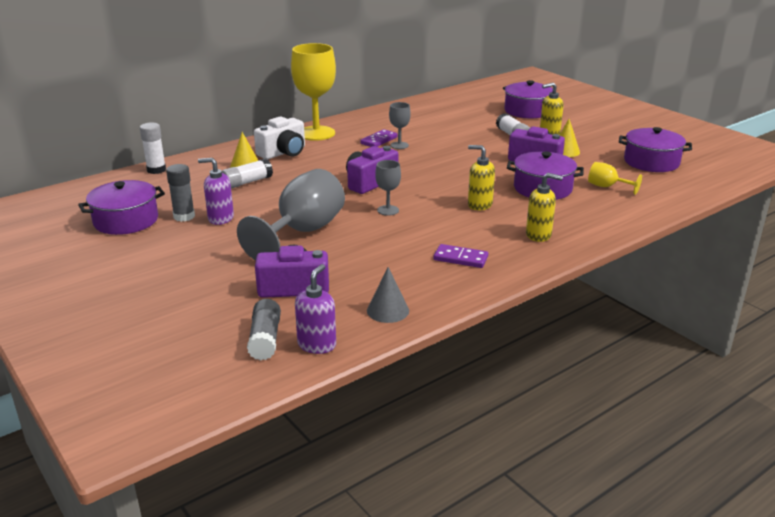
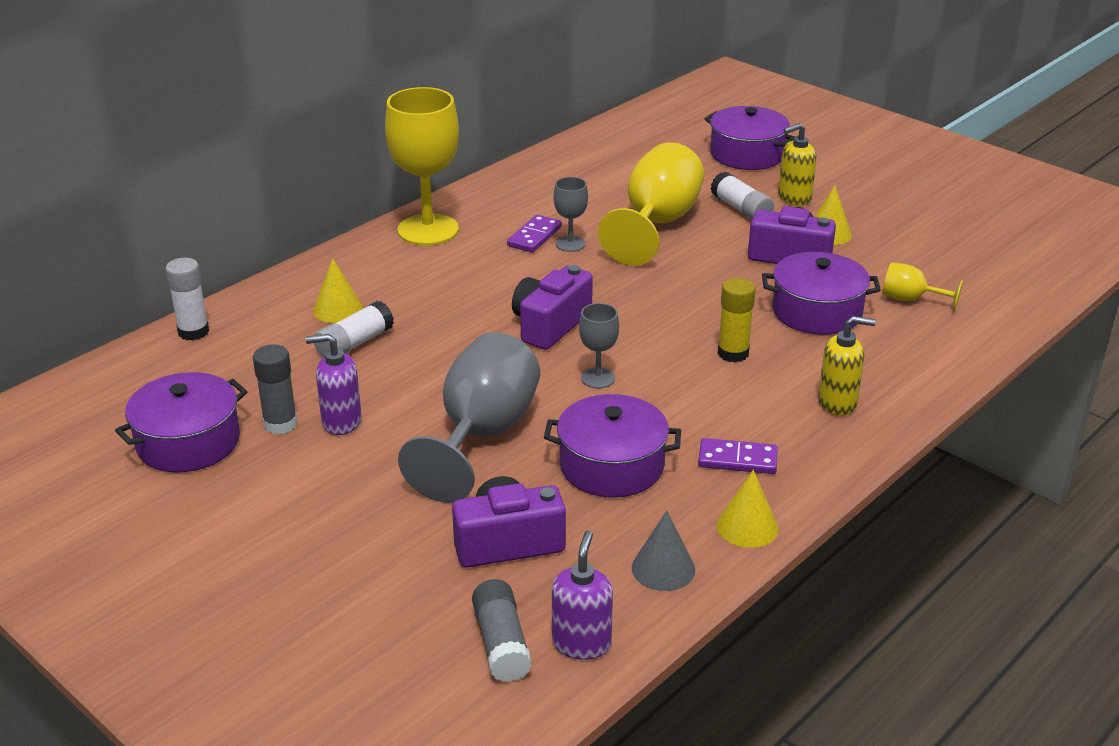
camera: 10 degrees left, 5 degrees up
(283, 152) = (389, 275): white camera -> none
(453, 294) = (747, 527): none -> yellow cone
(457, 139) = (656, 224): none -> yellow goblet
(479, 205) = (733, 353): yellow soap dispenser -> yellow glue stick
(651, 162) = (961, 244): purple pot -> purple pot (611, 466)

